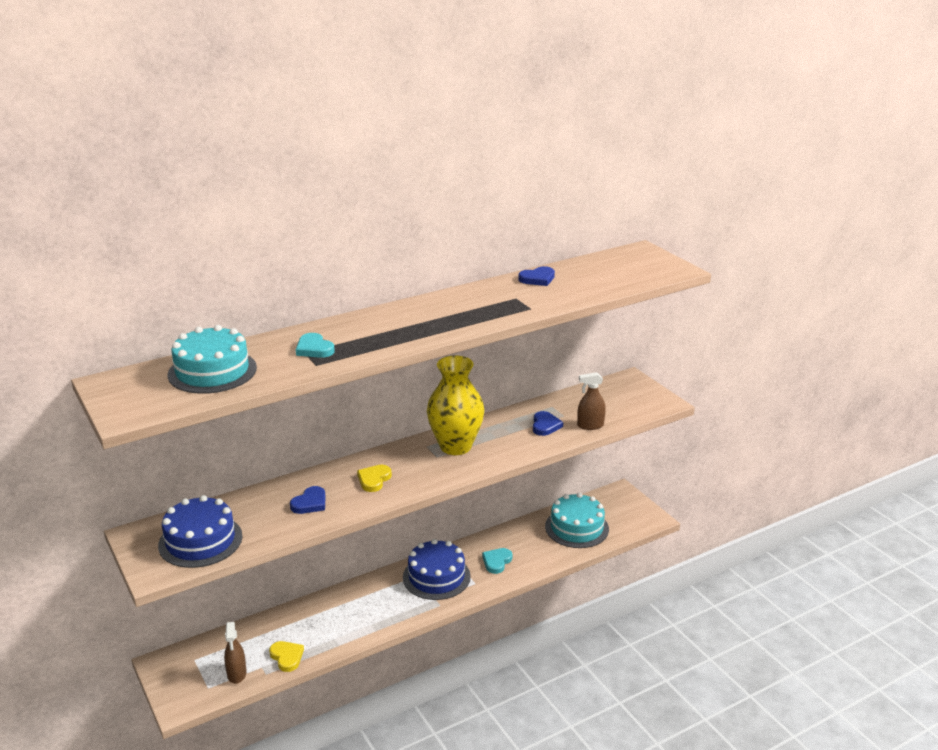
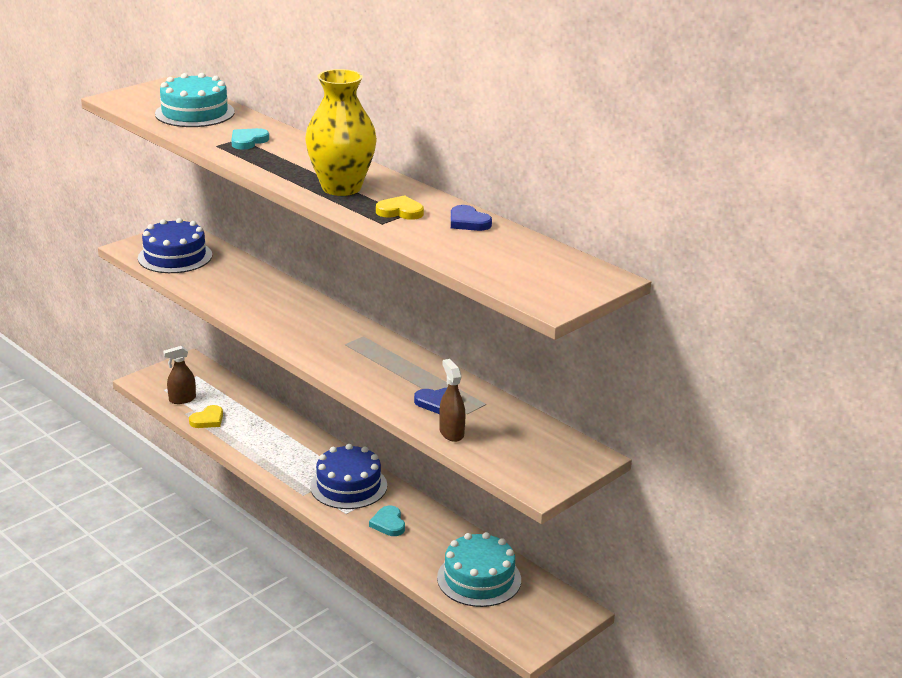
camera: 75 degrees right, 0 degrees up
(310, 503) = (241, 292): blue heart -> none
(374, 480) = (290, 317): yellow heart -> yellow heart (400, 211)
(455, 446) = (369, 352): yellow vase -> yellow vase (341, 188)
(496, 562) = (388, 523): turquoise heart -> turquoise heart turned 120 degrees counterclockwise

